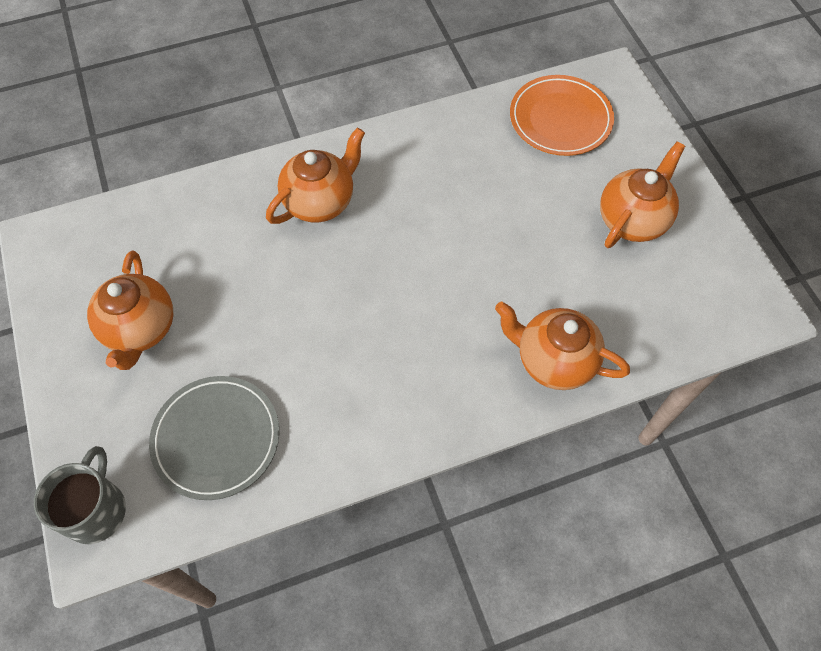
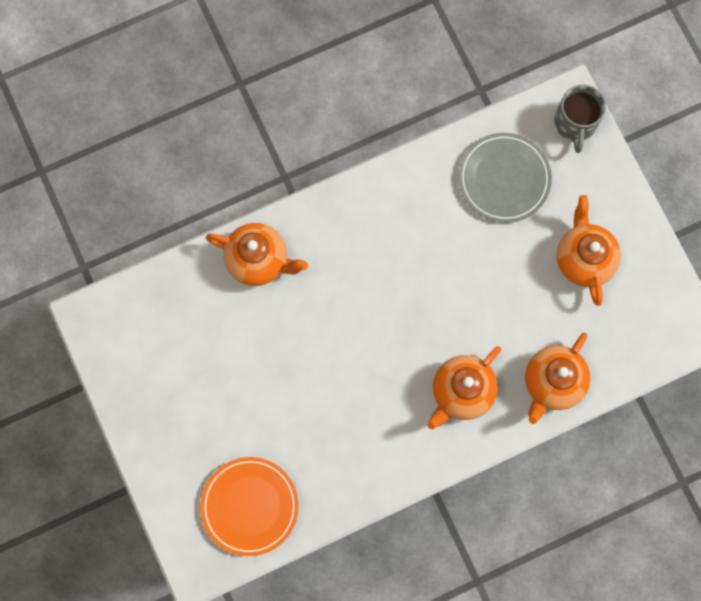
camera: 175 degrees right, 15 degrees up
(632, 220) = (189, 397): orange teapot -> orange teapot (552, 383)

